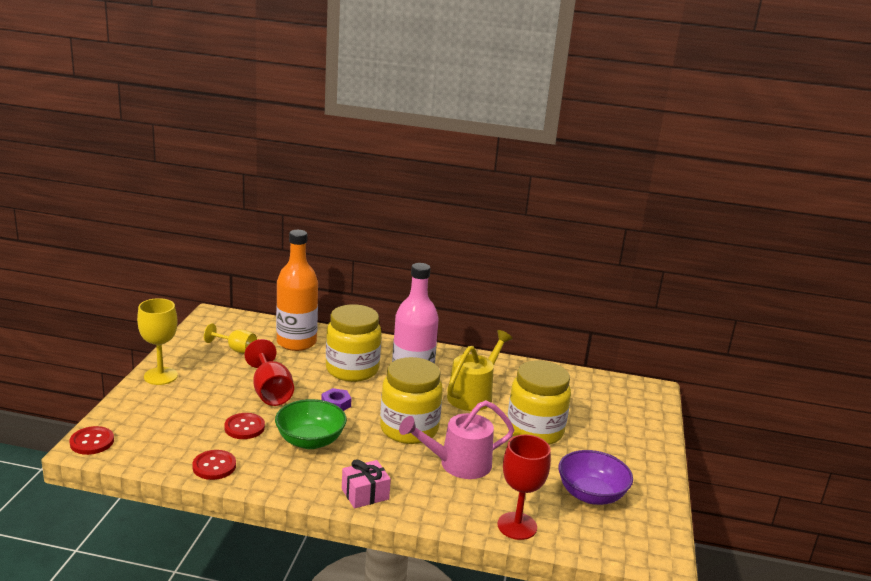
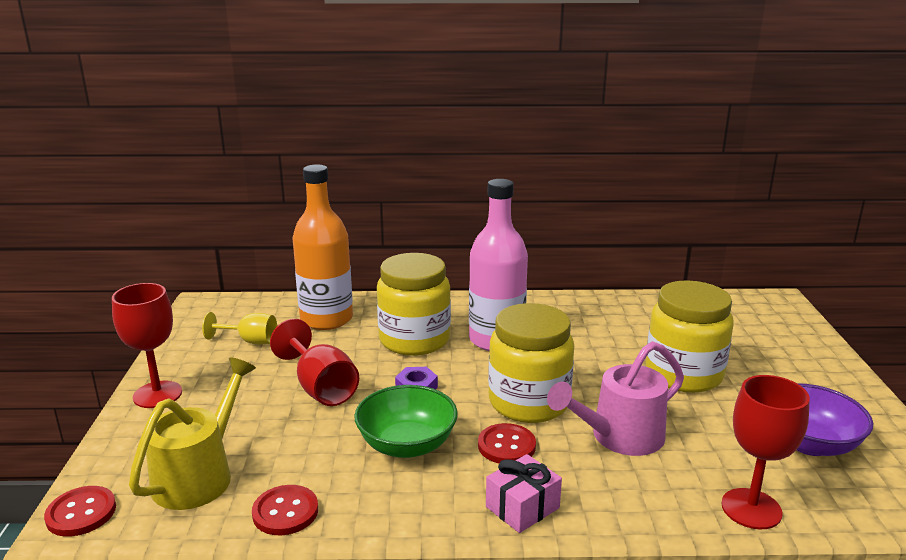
camera: 10 degrees left, 0 degrees up
(160, 376) = (157, 394): yellow goblet -> red goblet
(244, 427) = (306, 444): red button -> red button (506, 446)
(473, 395) = (582, 344): yellow watering can -> yellow watering can (200, 474)

